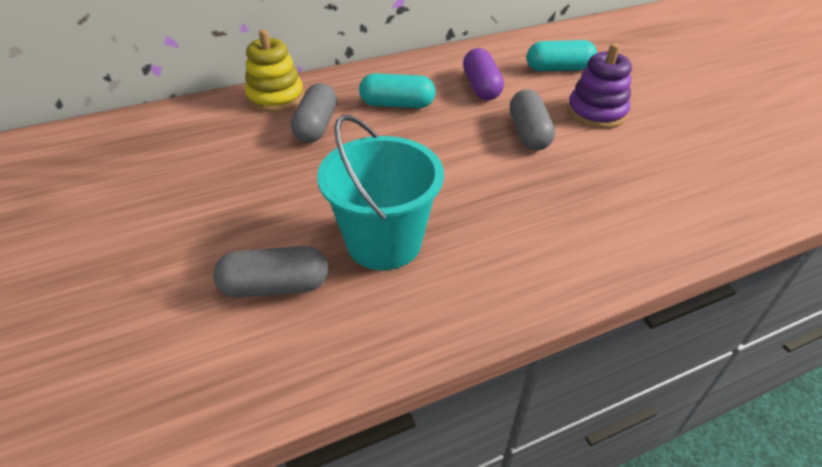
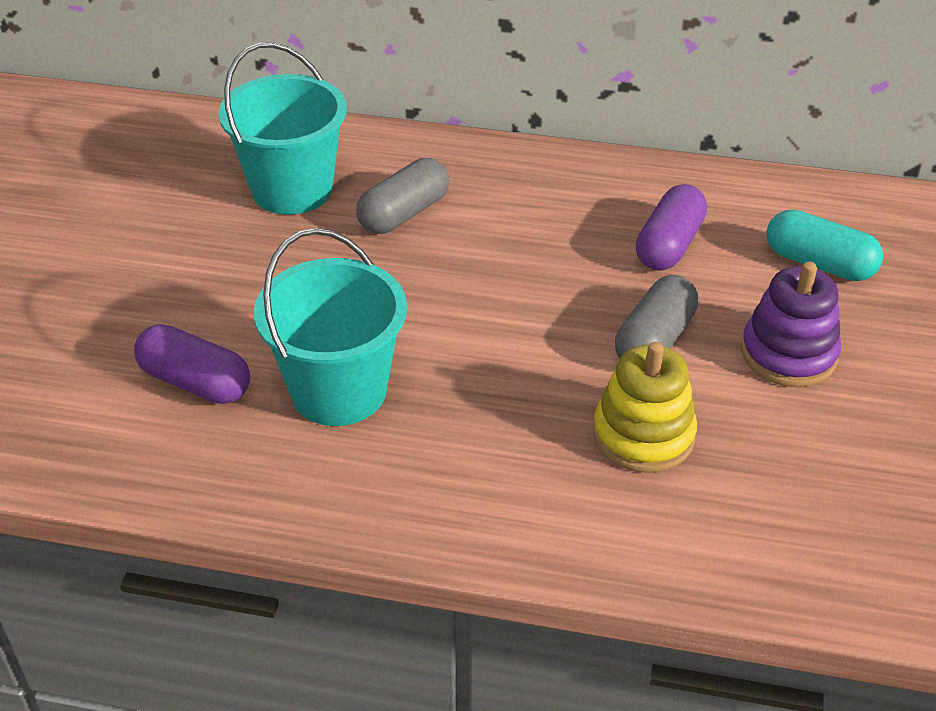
camera: 35 degrees right, 0 degrees up
(226, 140) = (292, 189): none -> turquoise bucket
(275, 286) = (195, 382): grey capsule -> purple capsule
(276, 97) = (394, 153): yellow stacking toy -> yellow stacking toy (643, 435)
(397, 104) = (529, 224): turquoise capsule -> none

